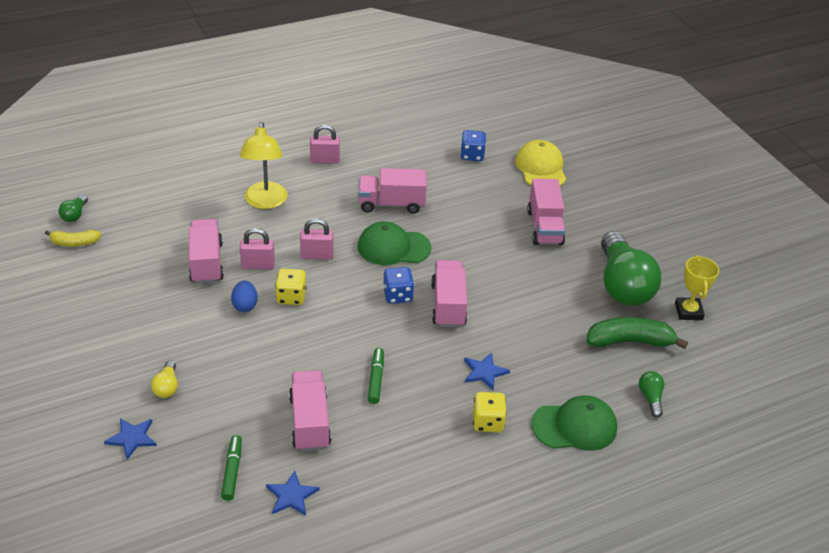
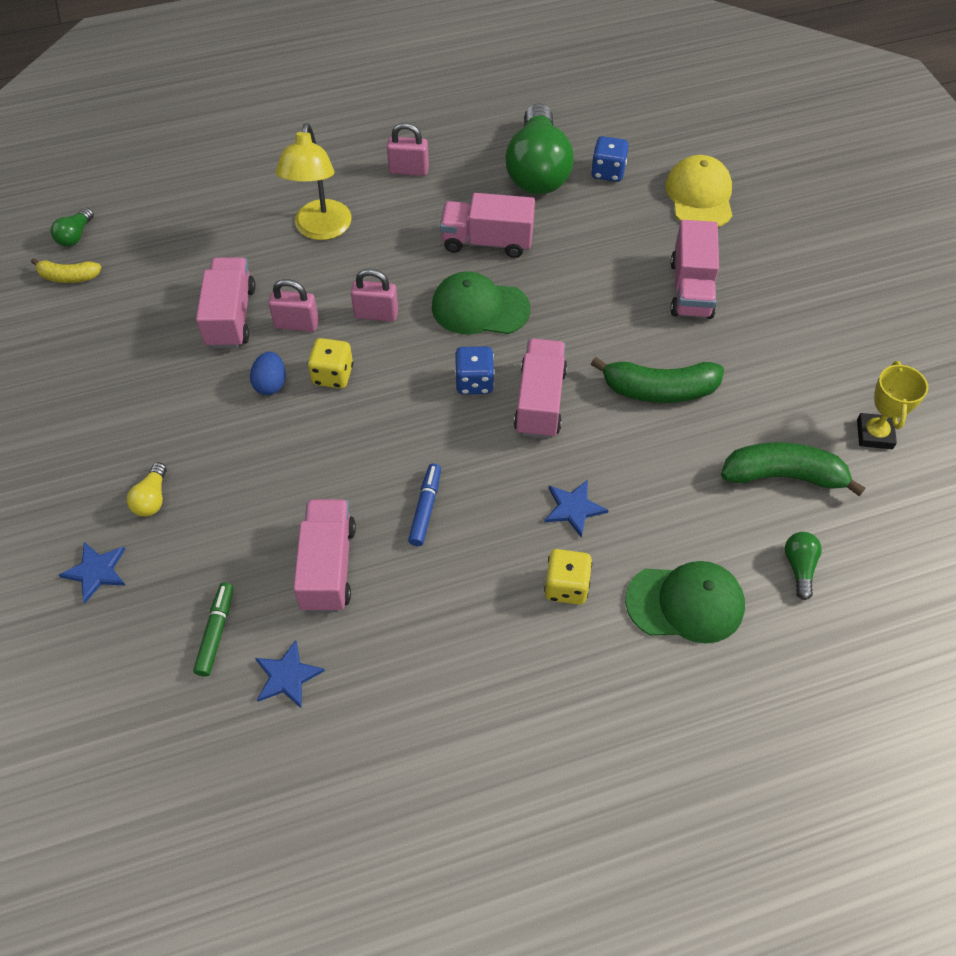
camera: 10 degrees right, 15 degrees up
(376, 379) = (425, 508): green marker -> blue marker
(533, 293) = (659, 390): none -> green banana
(622, 285) = (786, 386): green light bulb -> green light bulb (537, 170)

